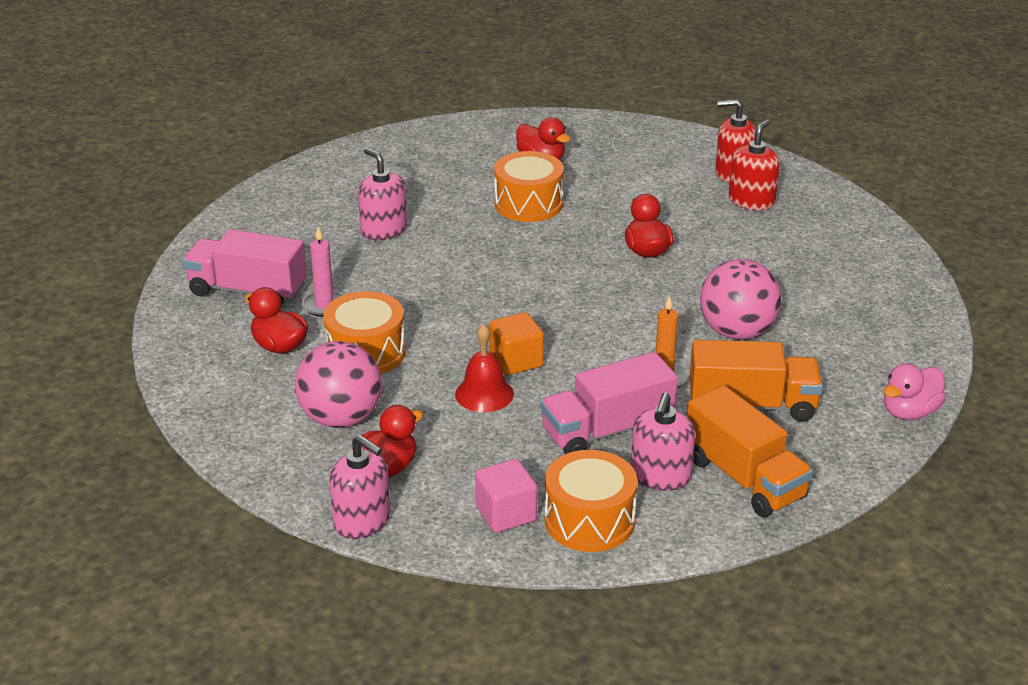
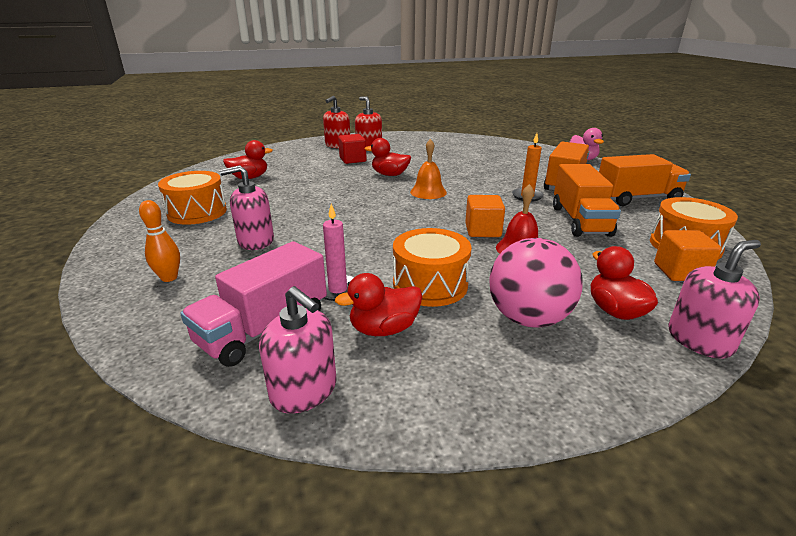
camera: 65 degrees left, 5 degrees down
(290, 217) = (169, 278): none -> orange bowling pin
(506, 514) = (680, 272): pink cube -> orange cube
(528, 204) = (295, 190): orange drum -> orange drum (197, 212)
(607, 431) = (580, 221): pink truck -> orange truck
(608, 296) = (428, 192): none -> orange bell
(660, 476) = (633, 217): pink soap dispenser -> pink soap dispenser (304, 390)
(680, 205) = (353, 160): none -> red cube
(737, 332) = (491, 173): pink ball -> none

